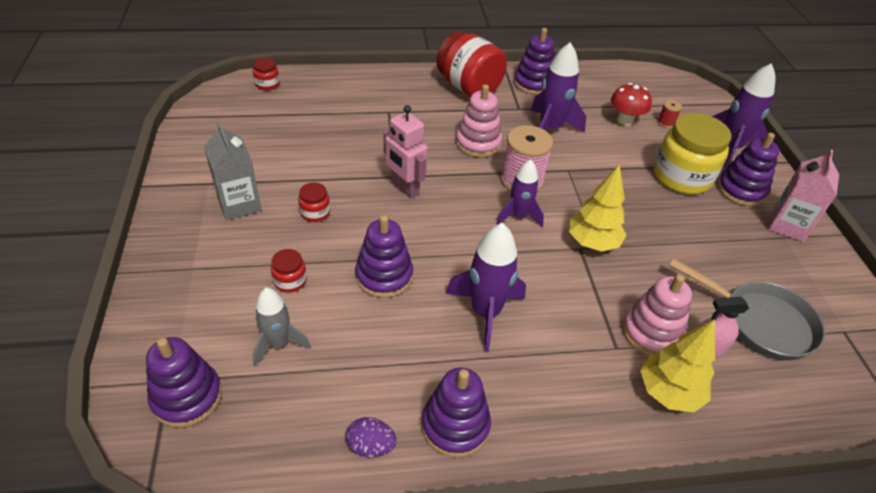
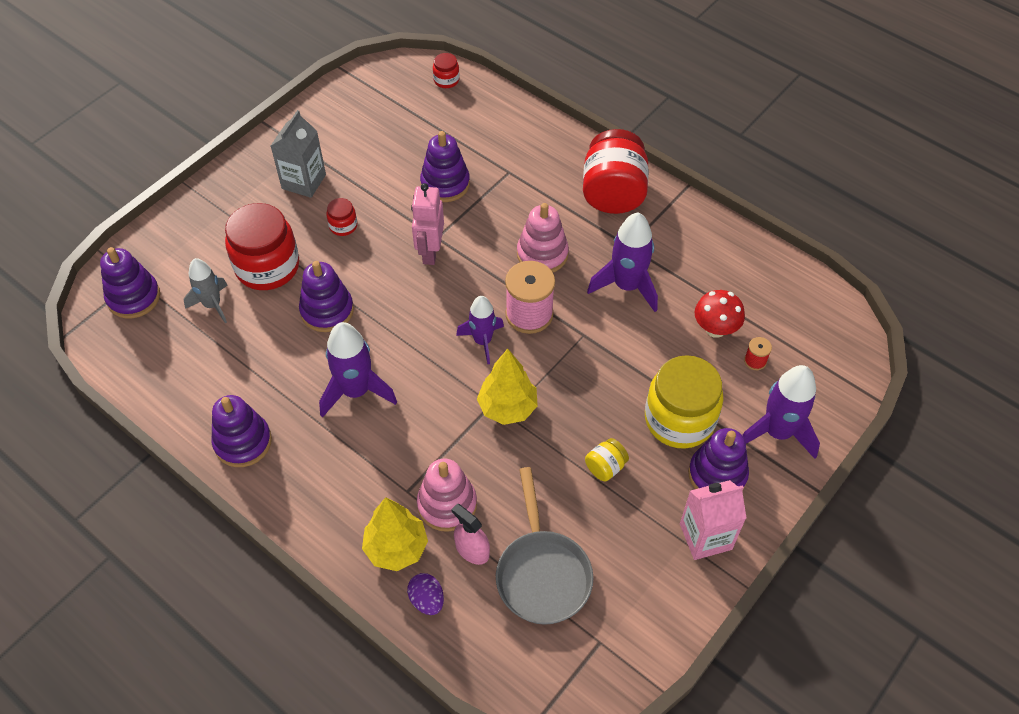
camera: 50 degrees right, 10 degrees up
(290, 281) = (267, 267): red jar -> red jar, size x2.22
(371, 446) = (186, 410): purple egg -> purple egg (427, 600)
(533, 83) = (682, 230): purple stacking toy -> purple stacking toy (445, 184)
(691, 231) = (605, 467): none -> yellow jar

